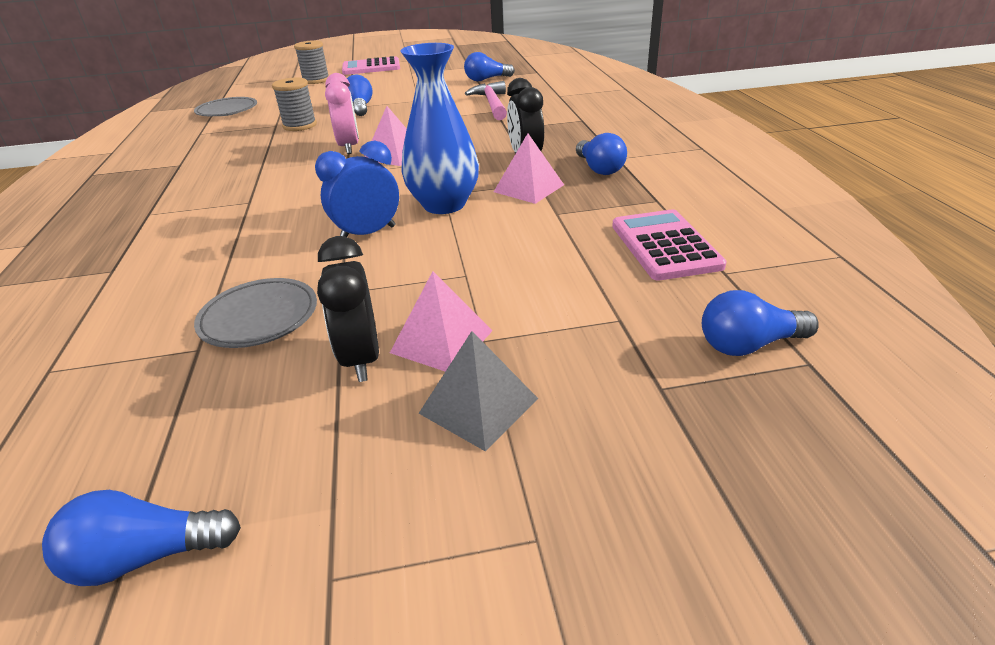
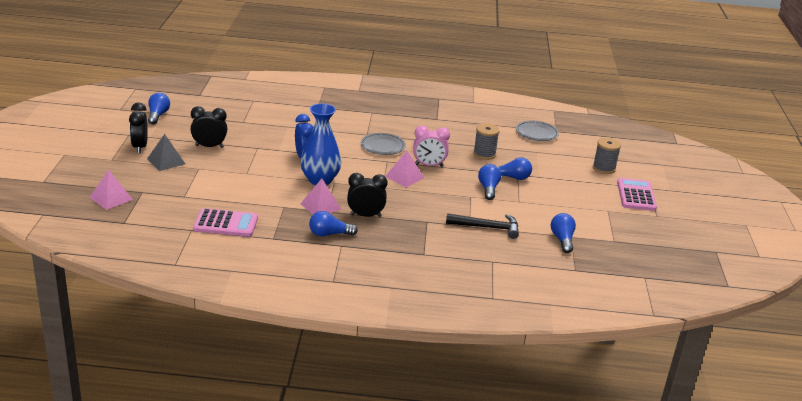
camera: 100 degrees right, 5 degrees down
(259, 317) = (253, 132): grey plate -> grey plate (382, 146)
(417, 499) = (140, 147): none -> black clock
(441, 341) = (205, 161): pink pyramid -> pink pyramid (111, 198)
(492, 104) = (487, 227): pink hammer -> black hammer
(749, 345) = (144, 215): blue light bulb -> blue light bulb (488, 189)

